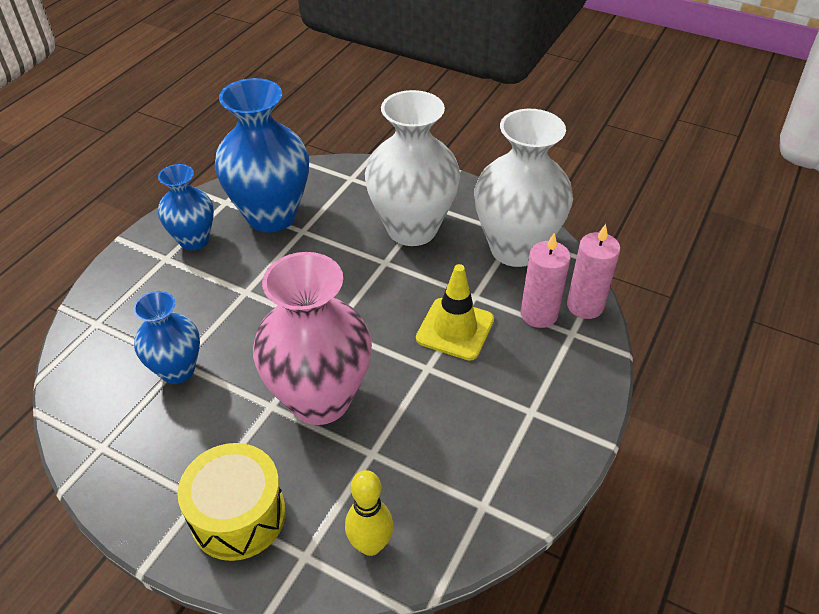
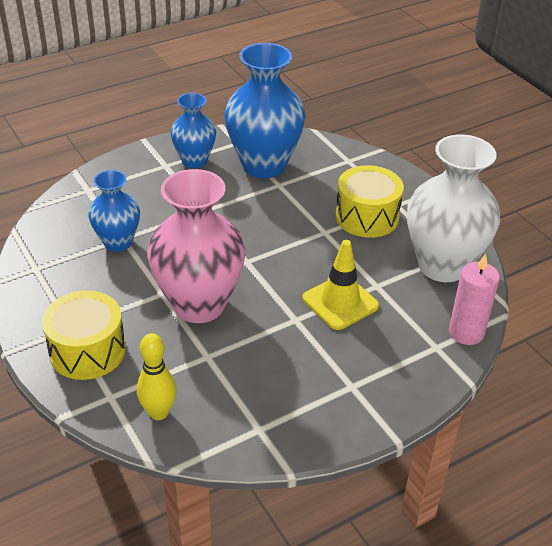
camera: 30 degrees right, 5 degrees down
(412, 229) = (367, 217): white vase -> yellow drum
(539, 314) = (419, 321): pink candle -> none

